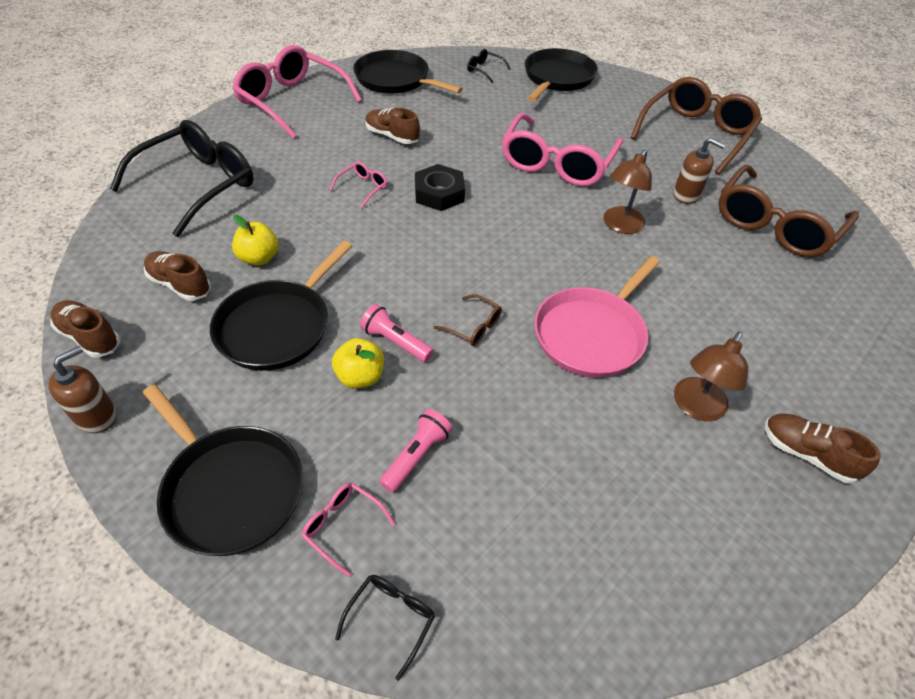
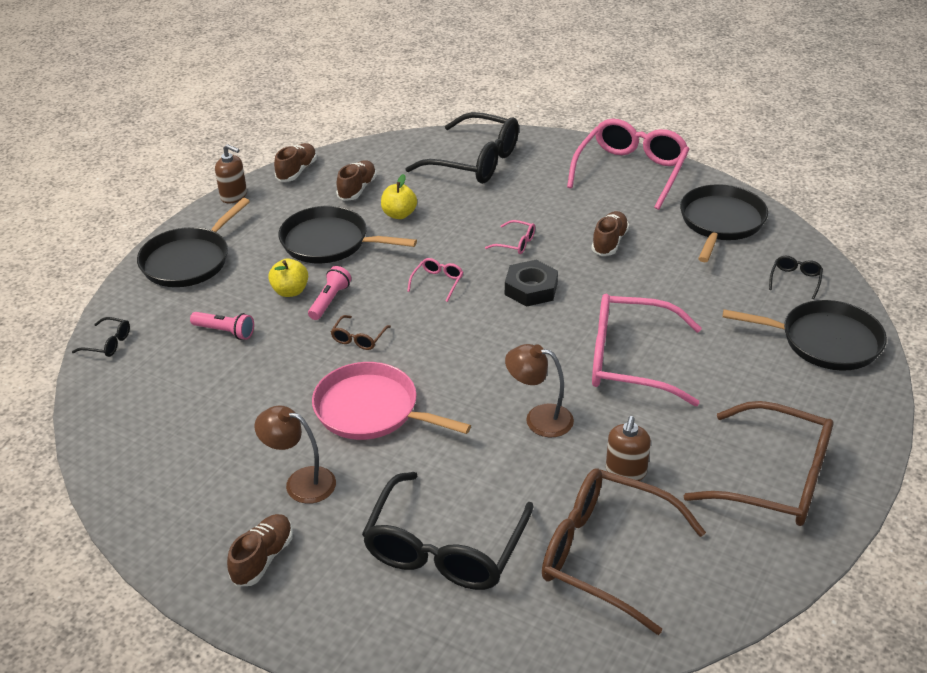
camera: 80 degrees right, 10 degrees down
(342, 526) = (167, 311): pink glasses -> pink glasses (437, 282)
(778, 313) = (444, 548): none -> black glasses

